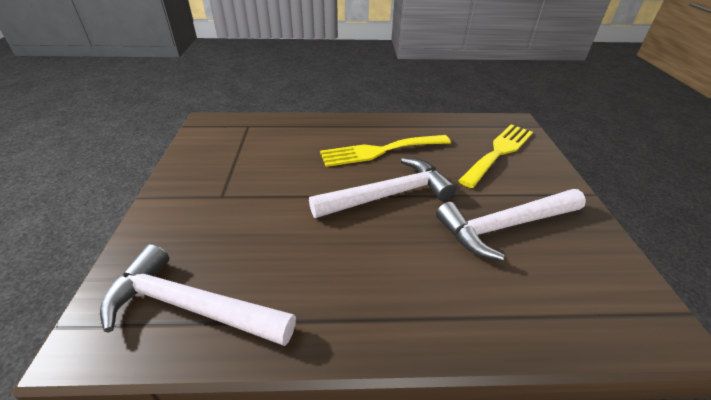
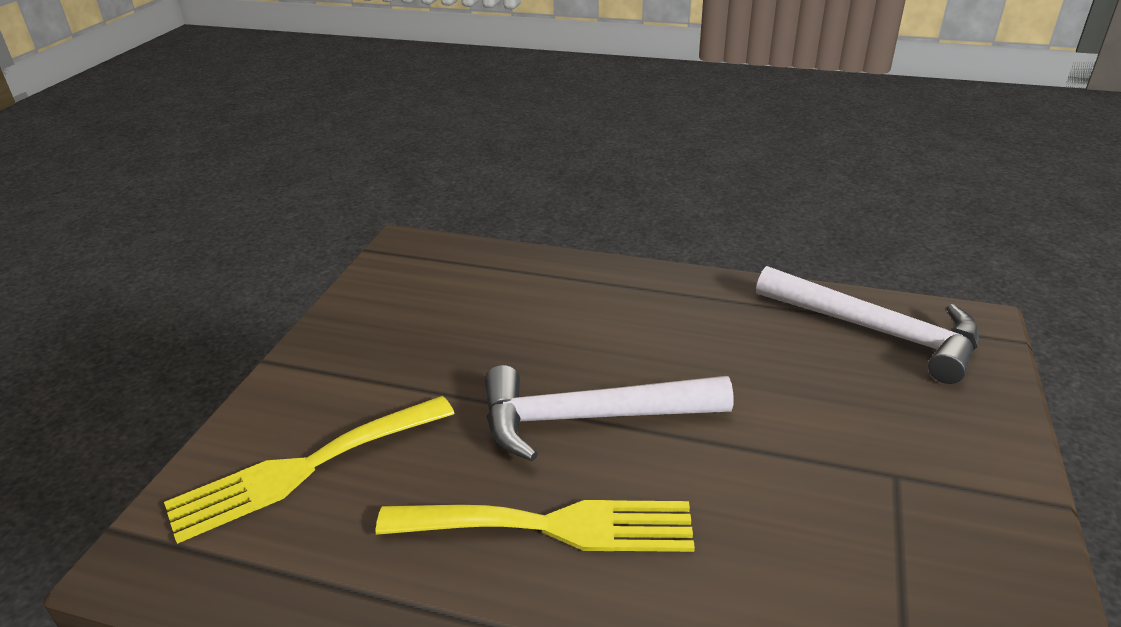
camera: 160 degrees left, 5 degrees down
(505, 226) = (451, 342): white hammer -> none

